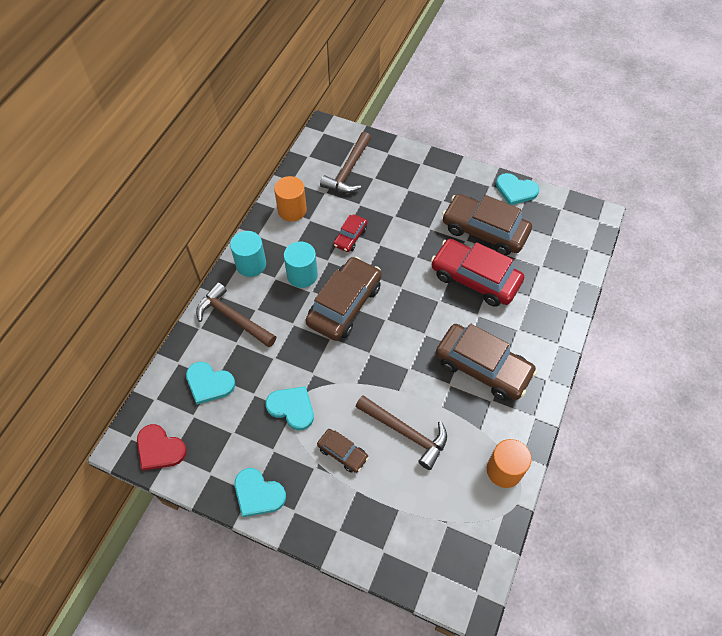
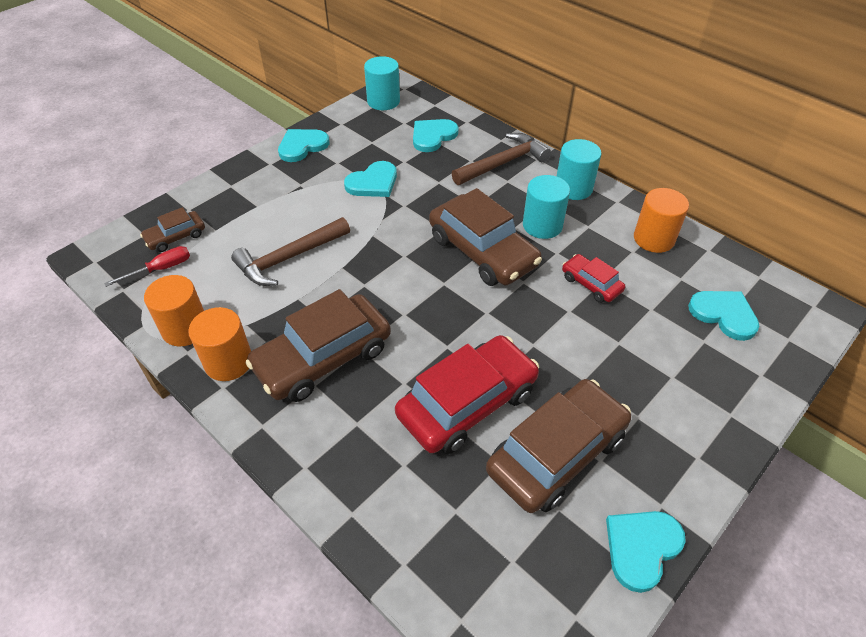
camera: 110 degrees right, 10 degrees down
(159, 449) = (383, 101): red heart -> turquoise cylinder
(342, 453) = (301, 206): brown car -> brown car (176, 237)
(348, 170) = (724, 314): brown hammer -> turquoise heart
(459, 527) = (161, 269): none -> red screwdriver
(515, 424) = (228, 362): none -> orange cylinder

